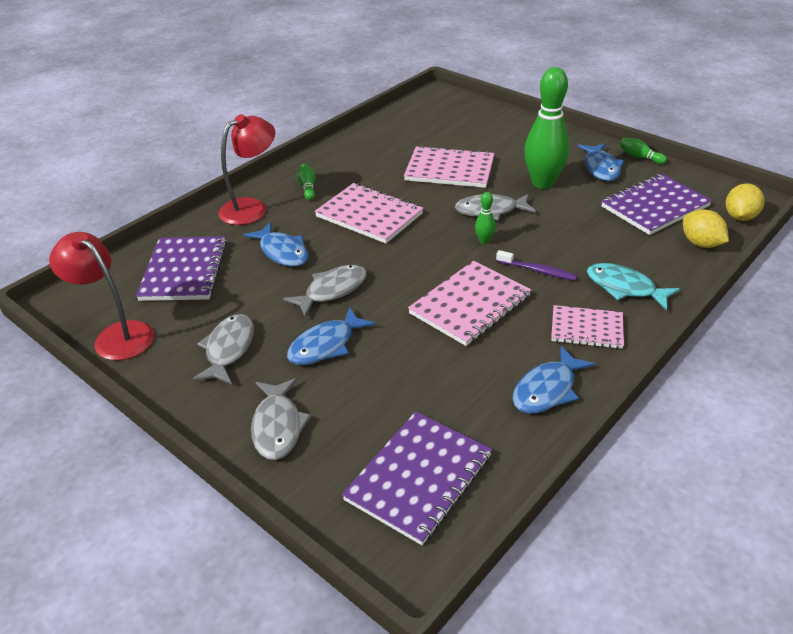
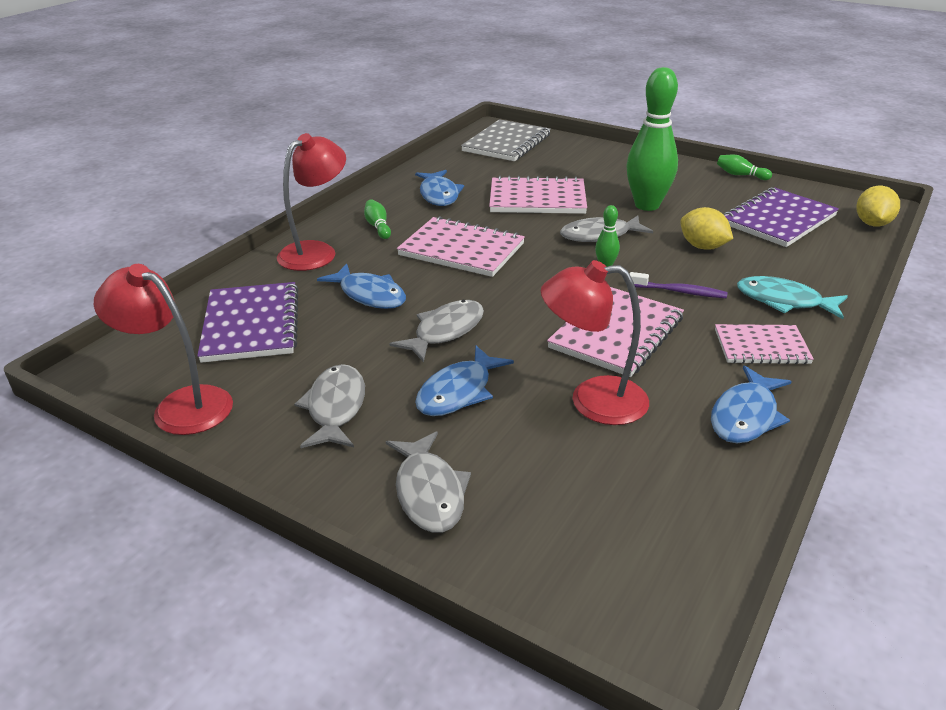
camera: 10 degrees left, 5 degrees down
(419, 478) = (633, 534): purple notebook -> none
(428, 363) = (592, 400): none -> red lamp
(442, 110) = (506, 143): none -> grey notebook
(601, 168) = (703, 187): blue fish -> blue fish (439, 195)
(701, 244) = (844, 252): yellow lemon -> yellow lemon (702, 247)

